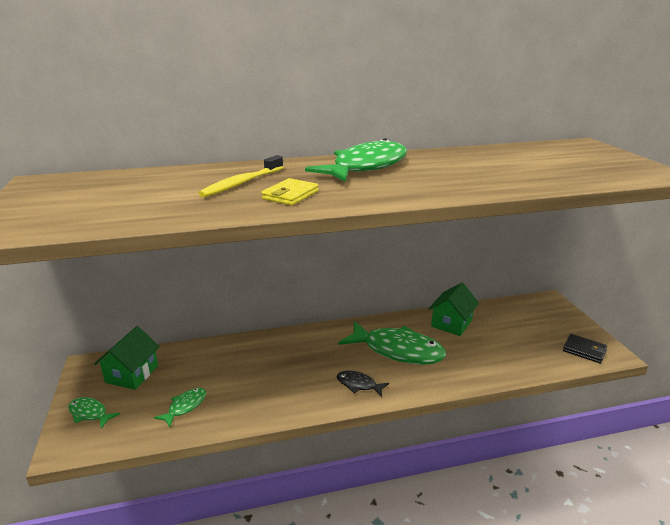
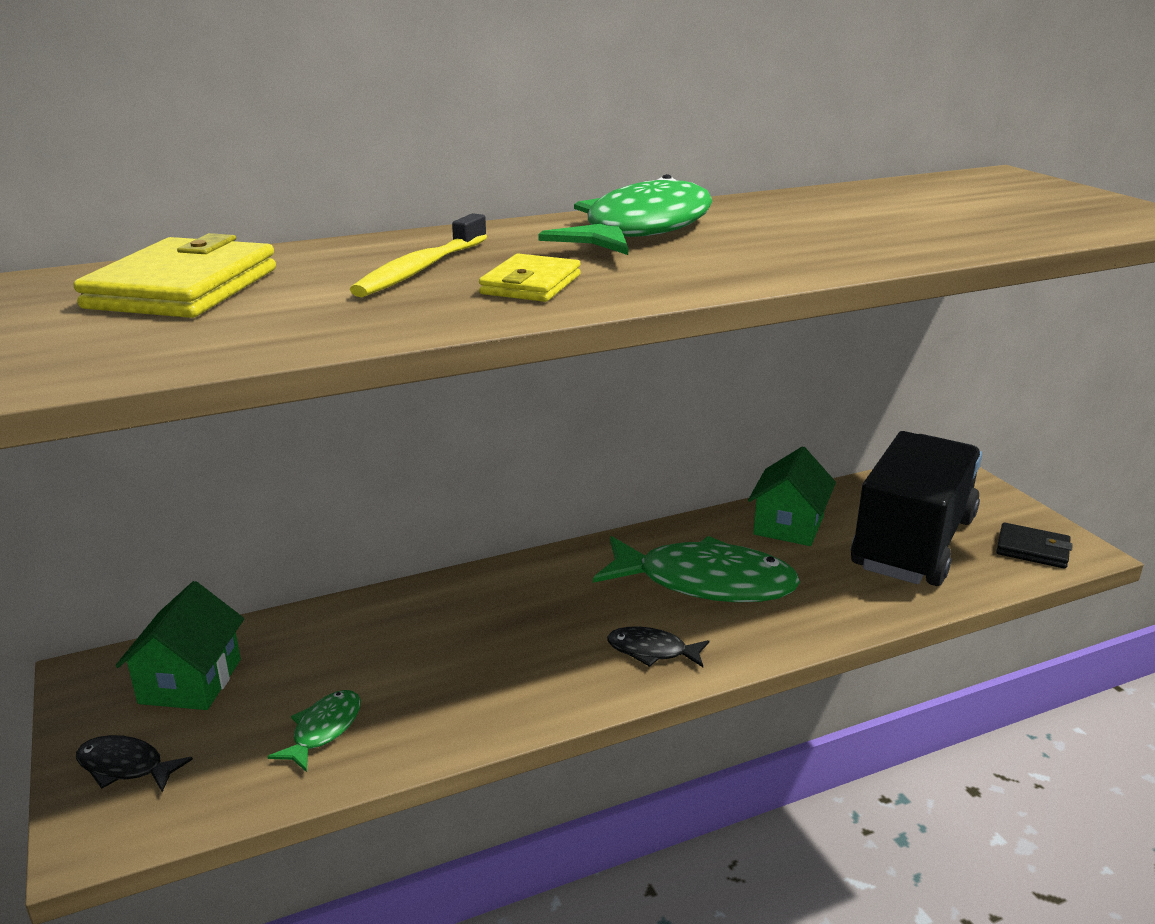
camera: 10 degrees left, 0 degrees up
(90, 413) = (125, 767): green fish -> black fish
(124, 187) = (183, 288): none -> yellow wallet
(517, 340) = (913, 543): none -> black truck

